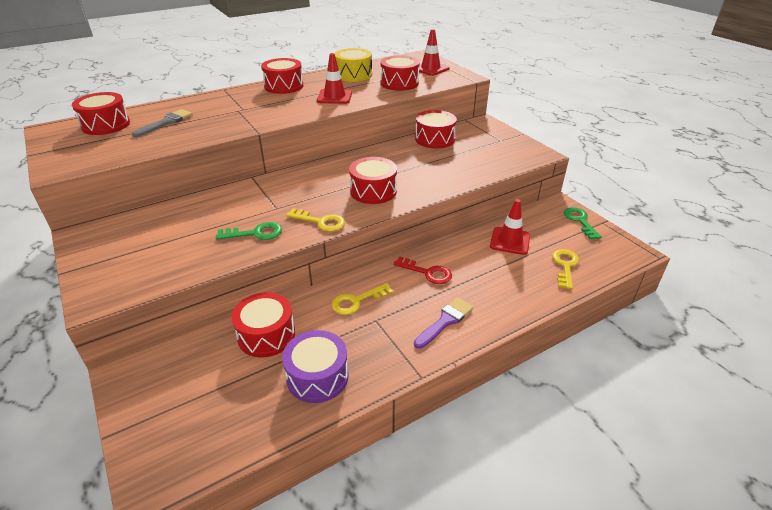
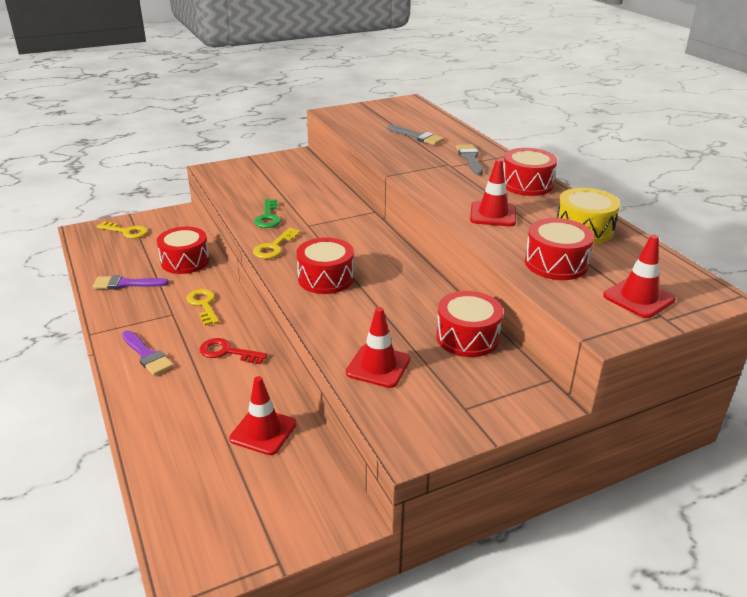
camera: 95 degrees right, 5 degrees down
(106, 125) = (414, 117): red drum -> none
(228, 102) = (470, 158): none -> grey brush
(317, 376) = (125, 284): purple drum -> purple brush
(427, 272) = (227, 352): red key -> red key turned 75 degrees clockwise
(476, 165) = (378, 366): none -> red traffic cone
(565, 266) = (189, 475): yellow key -> yellow key (126, 231)
(580, 221) = (291, 529): green key -> none

